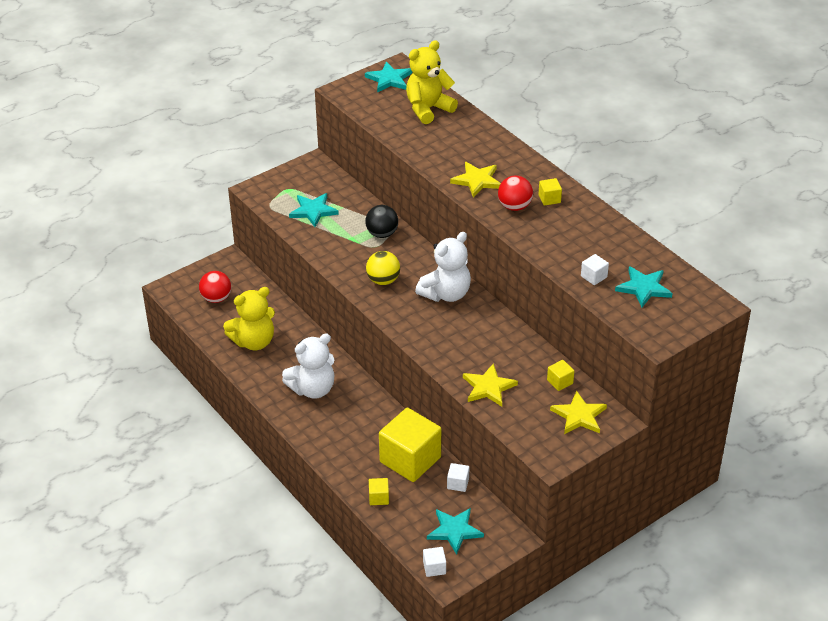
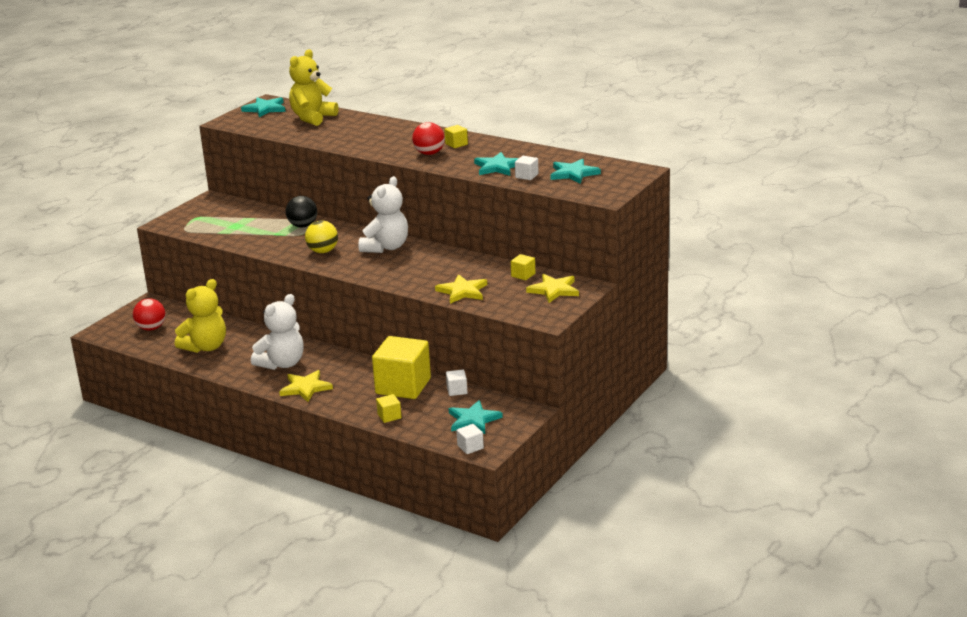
camera: 20 degrees left, 15 degrees down
(313, 211) = (229, 225): turquoise star -> turquoise star (497, 167)
(477, 180) = (385, 146): yellow star -> yellow star (305, 388)

